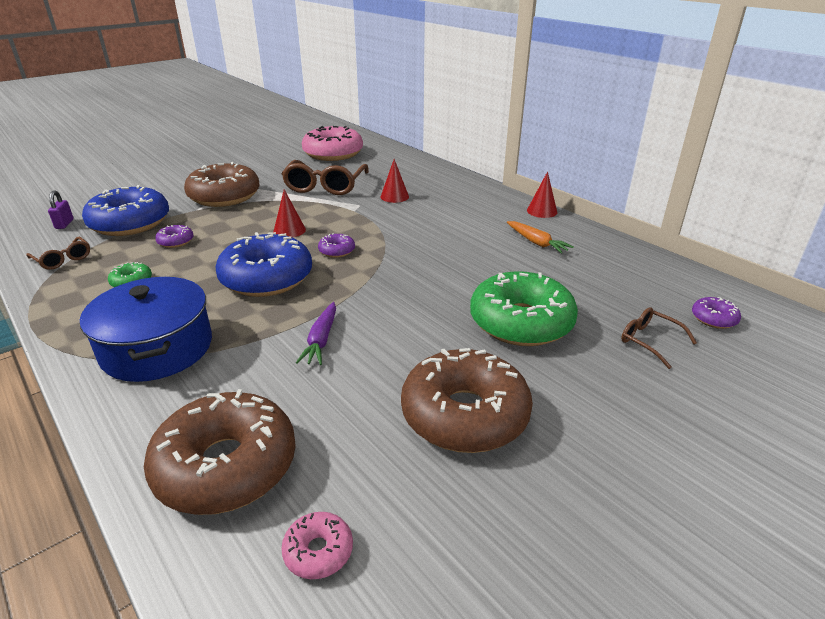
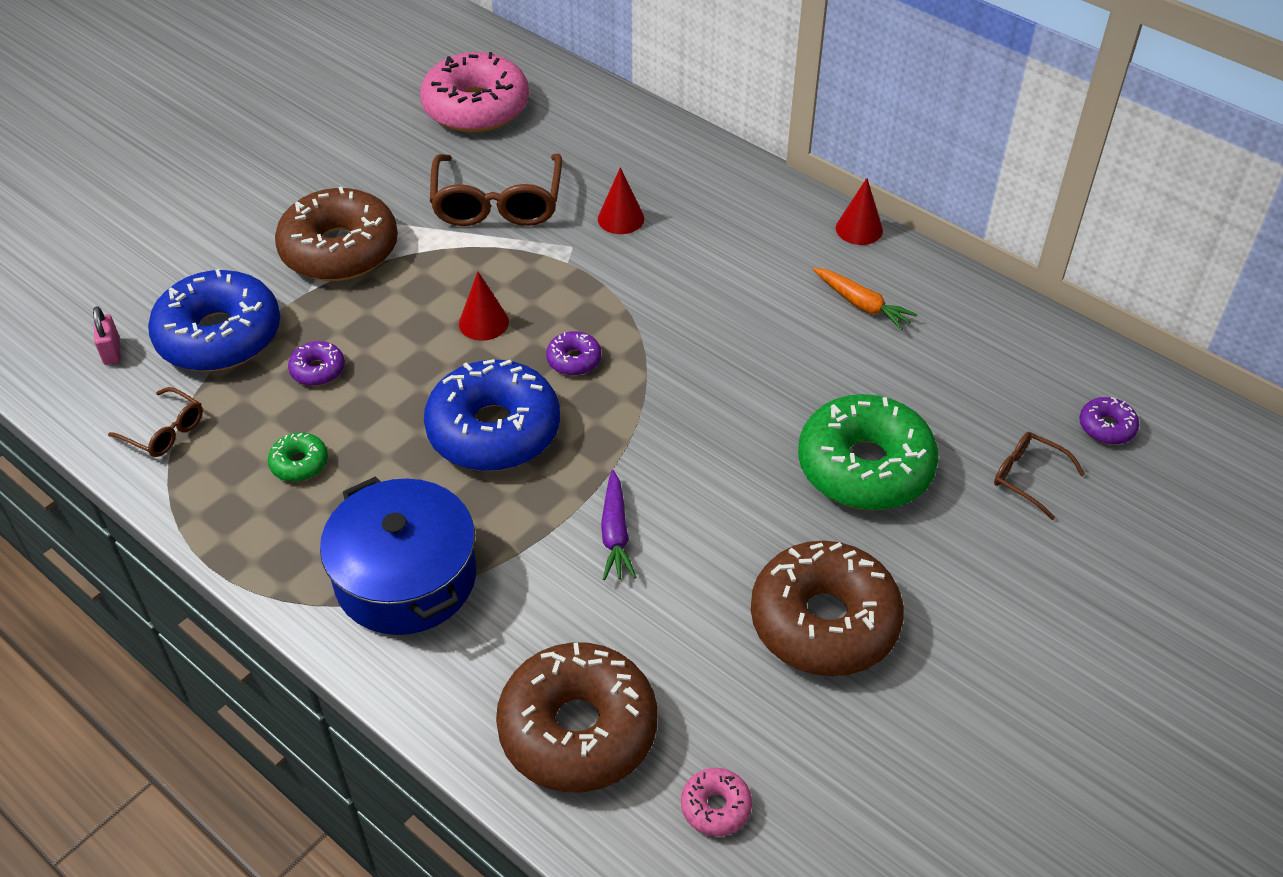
camera: 10 degrees left, 15 degrees up
(64, 224) = (112, 351): purple padlock -> pink padlock

